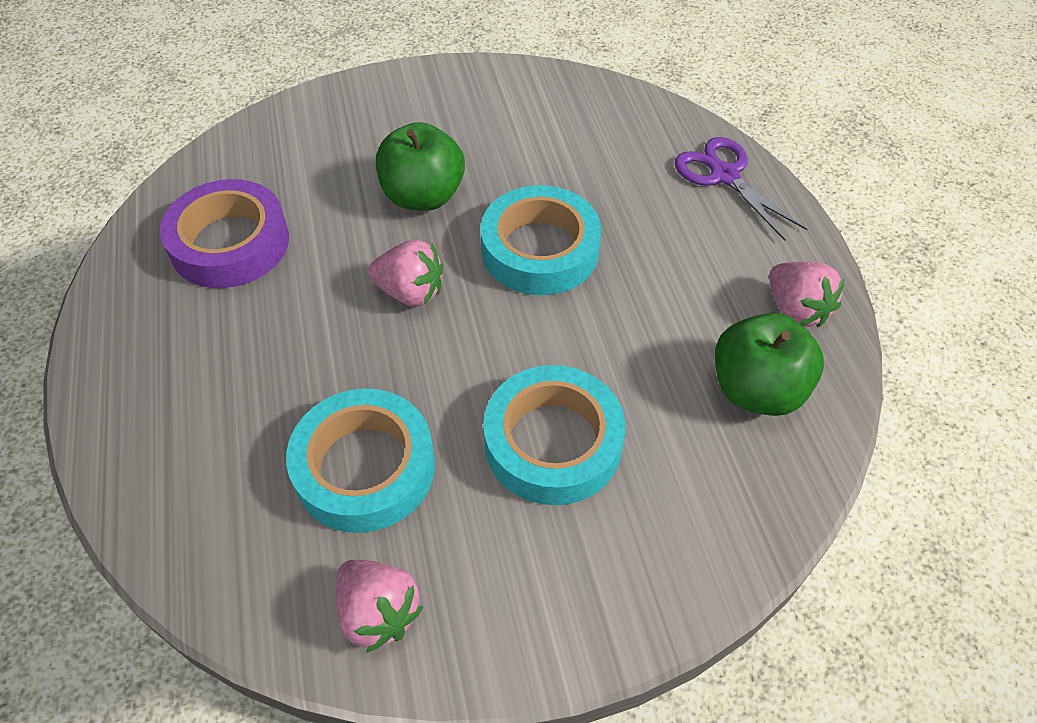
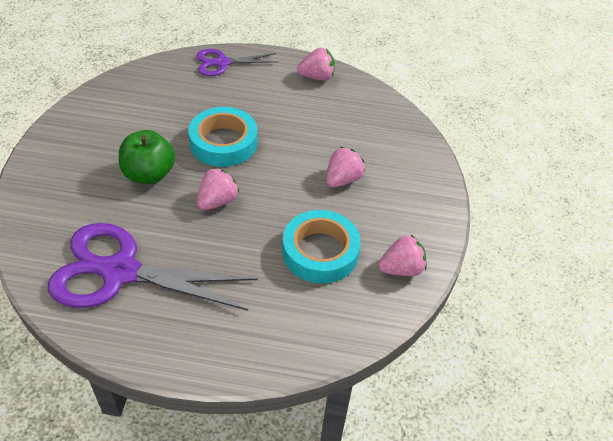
camera: 70 degrees left, 5 degrees down
(230, 243) = (120, 272): purple tape -> purple scissors
(553, 442) = (343, 179): turquoise tape -> pink strawberry
(757, 389) = (351, 106): green apple -> none

